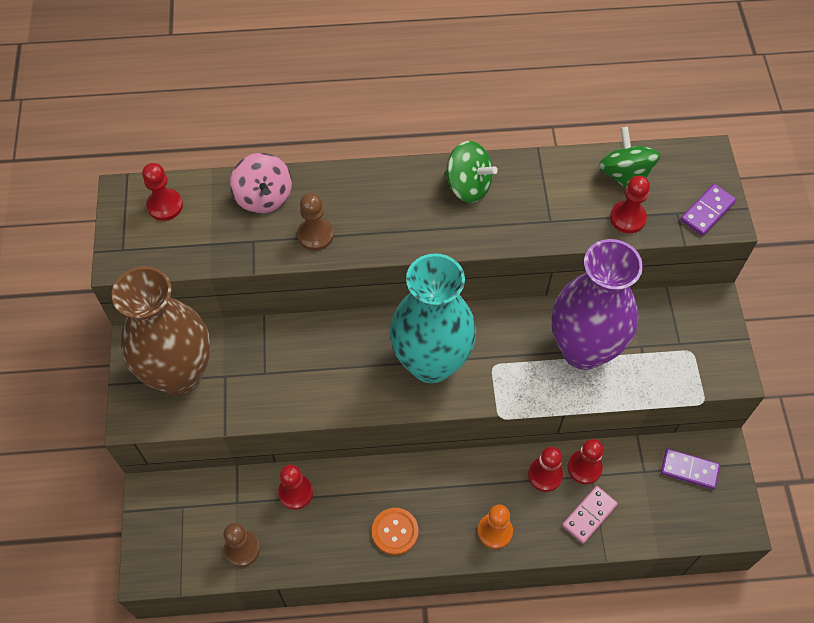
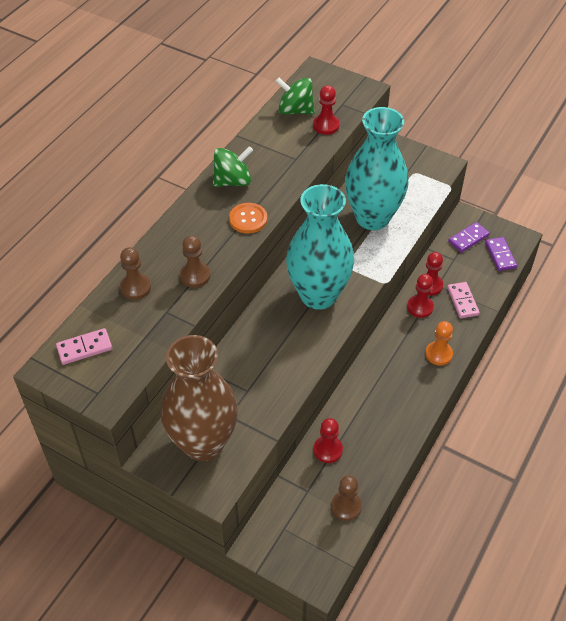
camera: 55 degrees left, 10 degrees down
(165, 205) = (84, 348): red pawn -> pink domino
(264, 197) = (135, 287): pink spinning top -> brown pawn
(395, 531) = (399, 408): orange button -> orange button (248, 219)
(583, 349) = (372, 218): purple vase -> turquoise vase
(707, 211) = (353, 92): purple domino -> purple domino (500, 255)

